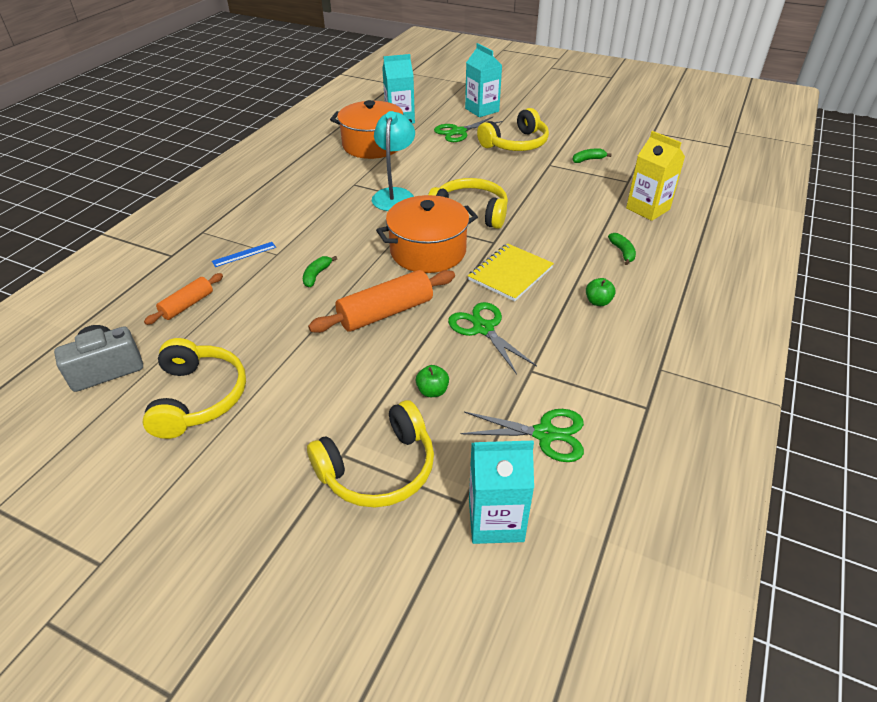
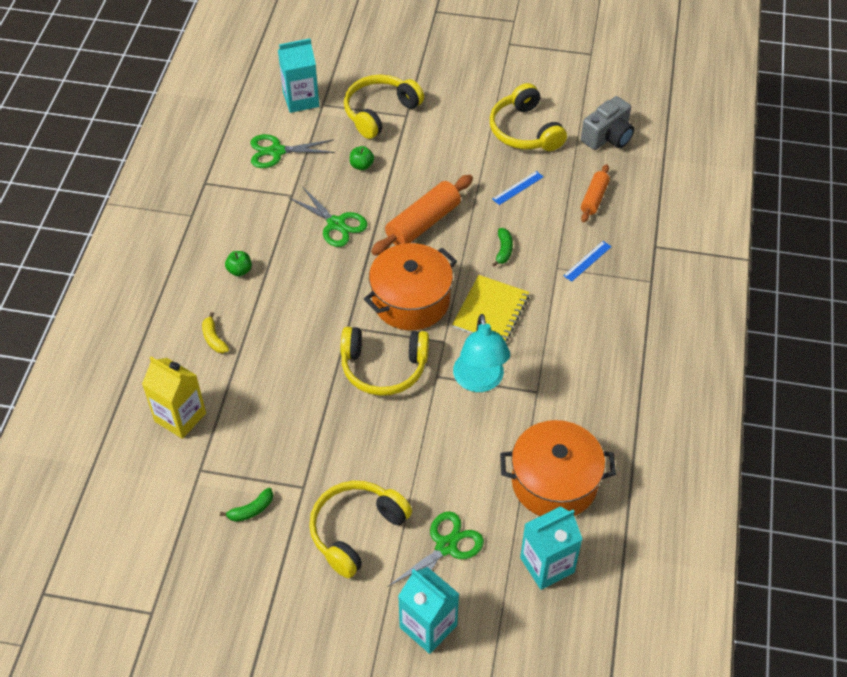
camera: 165 degrees right, 10 degrees up
(259, 330) = (518, 188): none -> blue ruler
(510, 274) = (323, 288): yellow notebook -> yellow notebook (491, 311)
(622, 252) = (214, 338): green banana -> yellow banana

